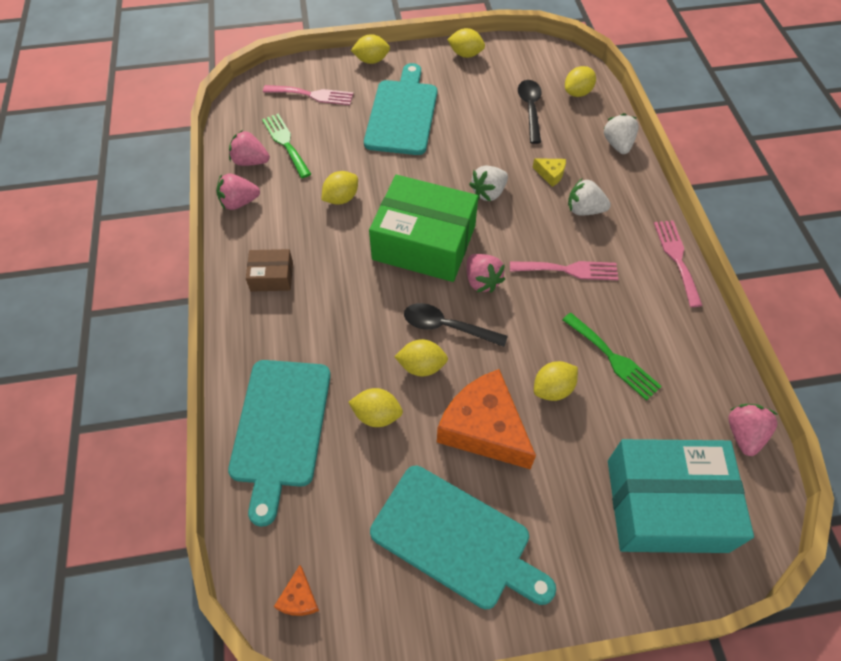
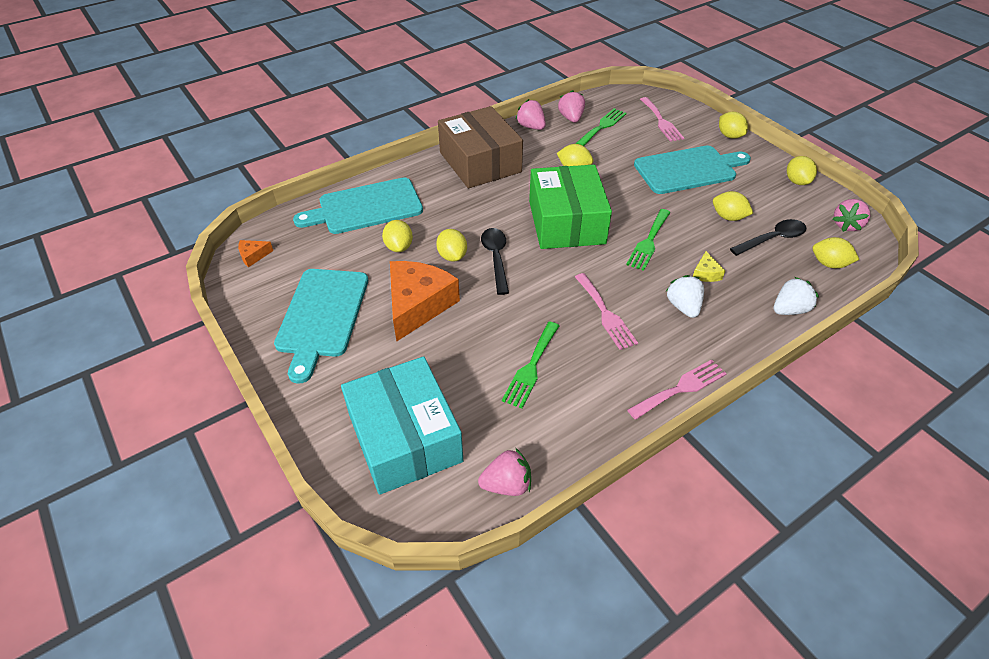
camera: 65 degrees right, 10 degrees down
(272, 276) = (480, 162): brown box -> brown box, size x2.19
(482, 281) = (553, 264): pink strawberry -> pink strawberry (846, 225)
(488, 193) = (648, 242): white strawberry -> green fork
(552, 389) = (476, 335): yellow lemon -> yellow lemon (728, 217)

